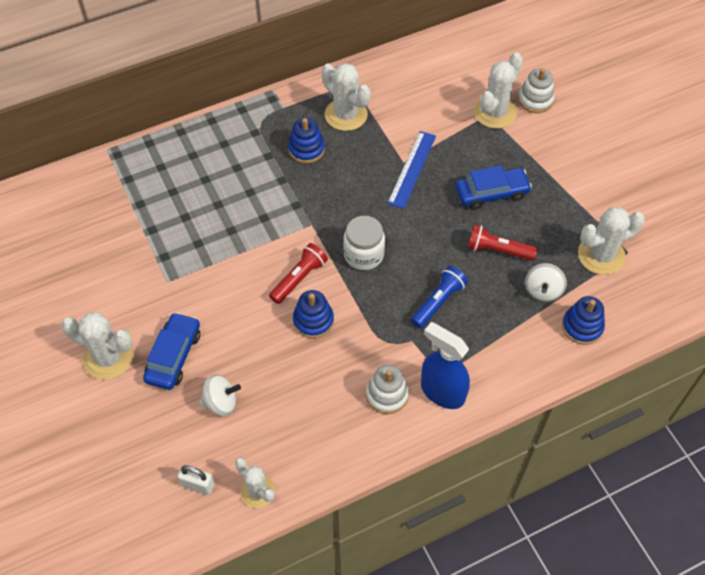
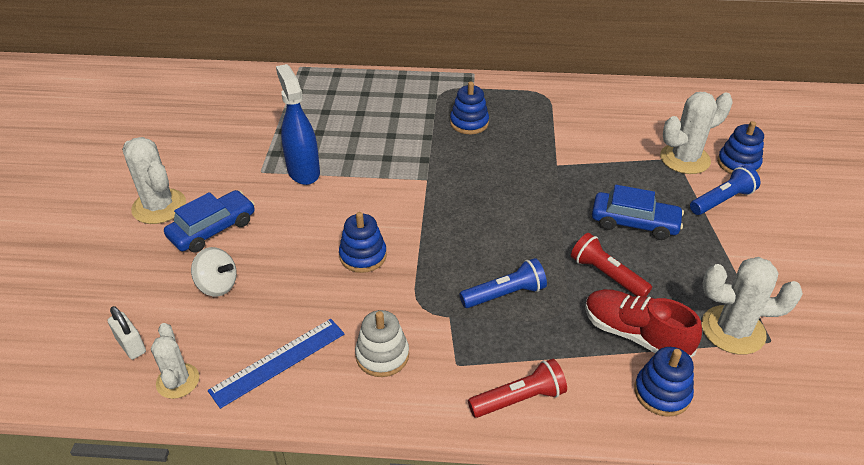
camera: 30 degrees right, 15 degrees down
(299, 278) = (379, 216): red flashlight -> red flashlight (519, 399)
(346, 115) = (527, 111): white cactus -> none
(364, 254) = (458, 222): white jar -> none
(412, 169) = (561, 173): blue ruler -> blue ruler (278, 362)
(442, 392) = (444, 381): blue spray bottle -> blue spray bottle (303, 171)
(535, 100) = (738, 164): white stacking toy -> blue stacking toy
(541, 142) = (722, 200): none -> blue flashlight
(543, 290) = (635, 334): white spinning top -> red shoe

